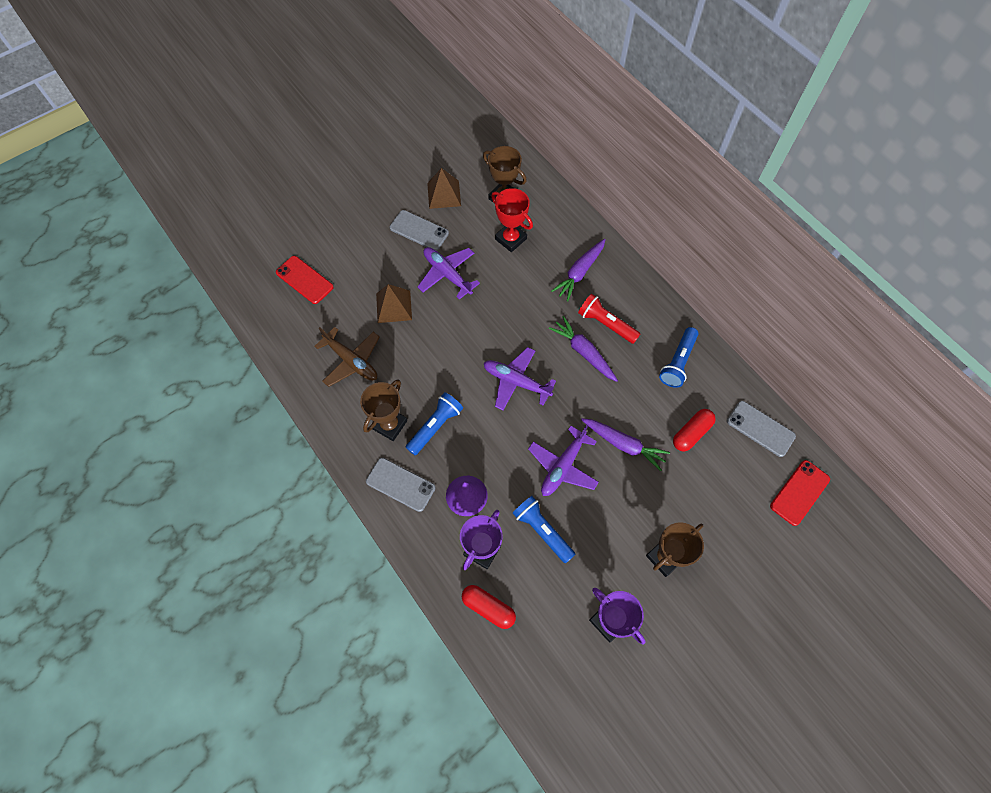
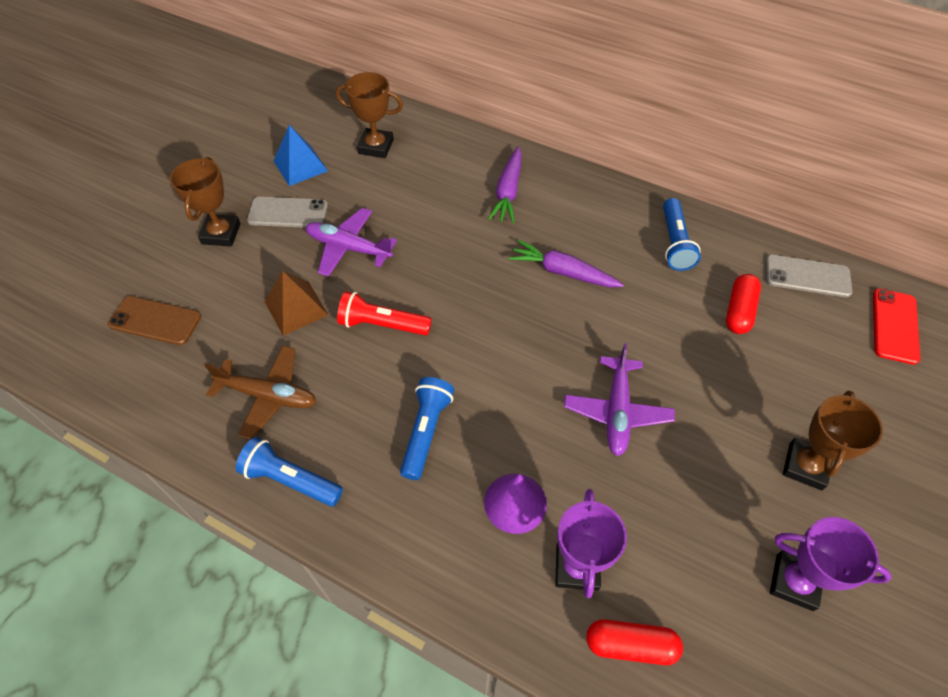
camera: 25 degrees left, 10 degrees down
(304, 280) = (155, 321): red phone -> brown phone
(390, 425) = (361, 455): brown trophy -> brown trophy (221, 234)
(400, 484) = (416, 529): grey phone -> none
(444, 194) = (300, 166): brown pyramid -> blue pyramid
(510, 239) = (407, 185): red trophy -> none
(516, 382) = (501, 335): purple plane -> none
(542, 530) = (639, 503): blue flashlight -> blue flashlight (290, 480)
(606, 324) = (570, 233): red flashlight -> red flashlight (382, 325)
(623, 444) = (672, 355): purple carrot -> none

